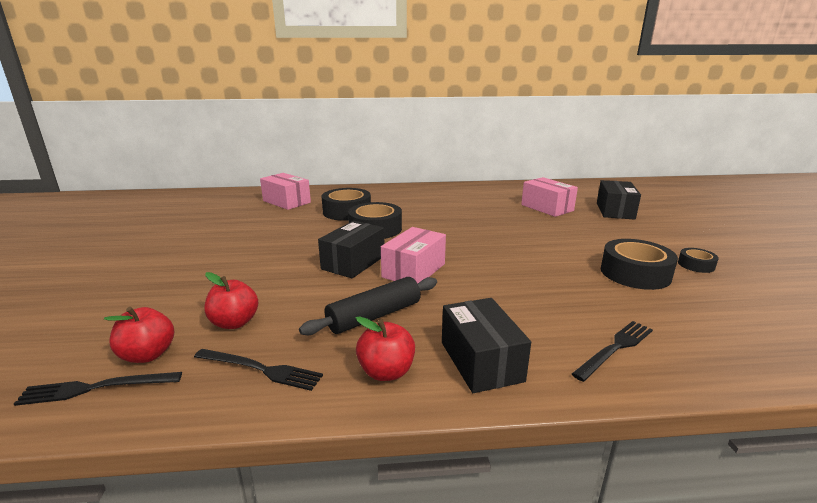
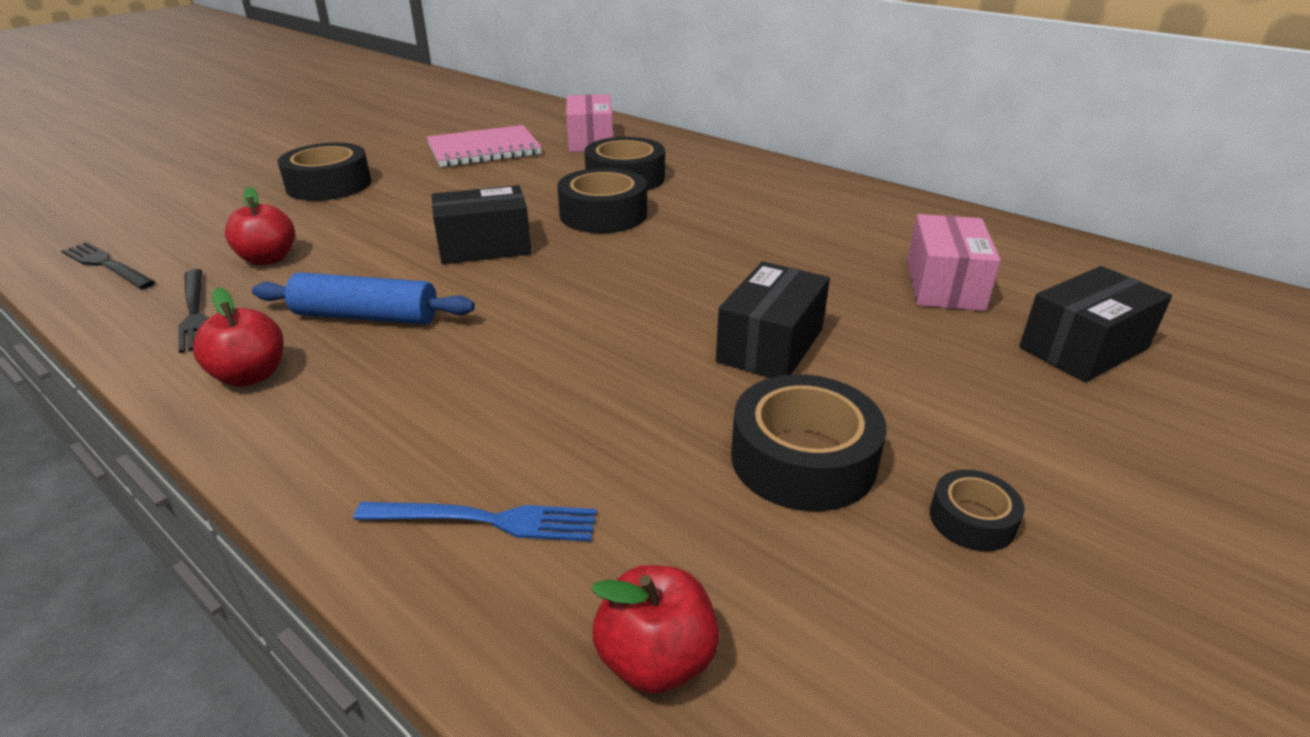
camera: 45 degrees right, 10 degrees up
(148, 355) = (174, 255): red apple -> red apple (656, 660)
(167, 273) = (329, 185): none -> black tape
(233, 223) = (484, 150): none -> pink notebook
(374, 316) = (366, 316): black rolling pin -> blue rolling pin
(414, 270) = (518, 287): pink box -> none
(481, 361) = (333, 424): black box -> black box (770, 345)
(615, 348) = (485, 520): black fork -> blue fork

